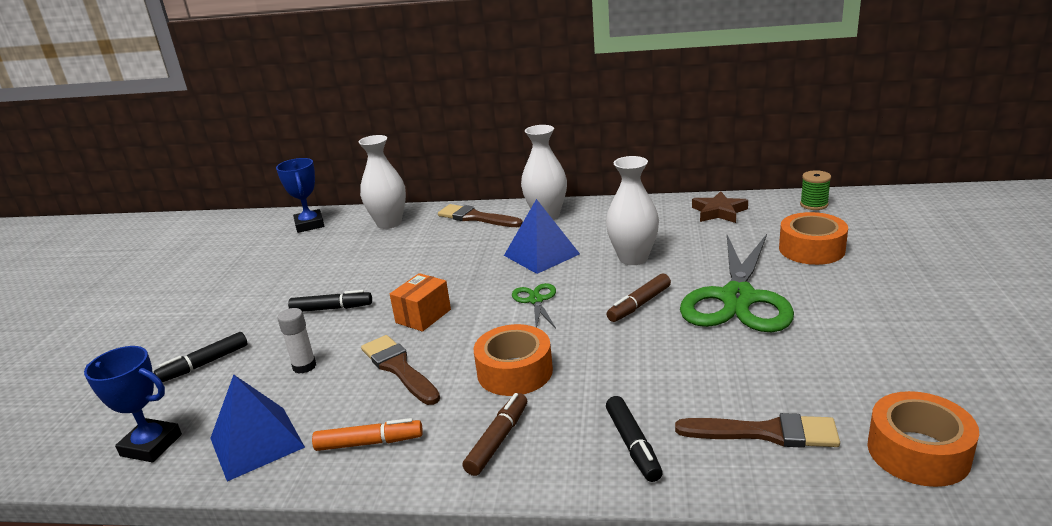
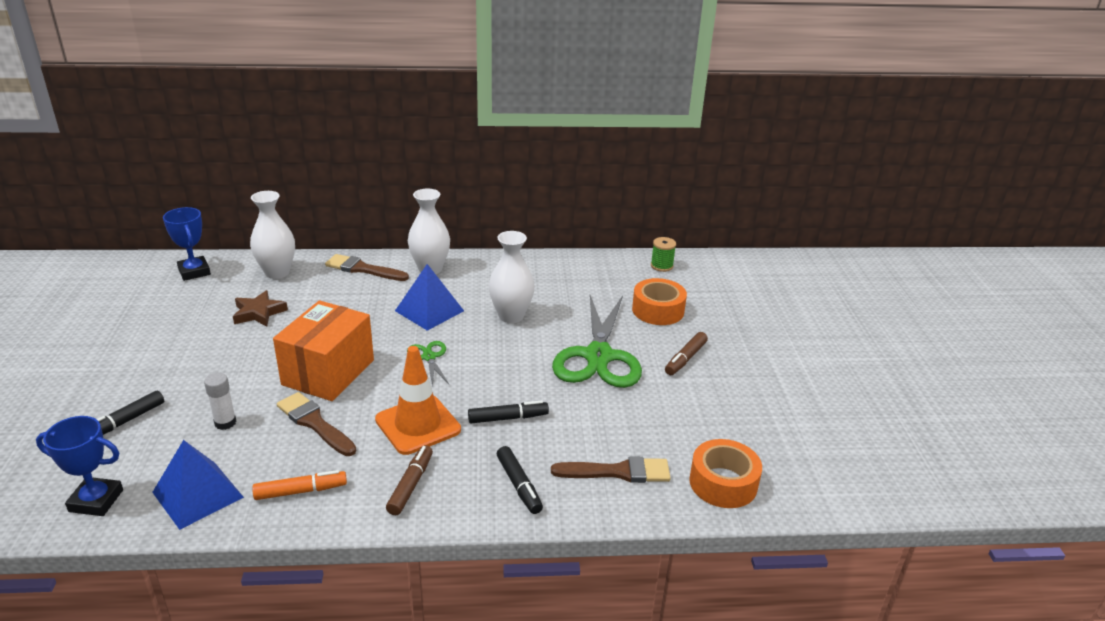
camera: 15 degrees left, 5 degrees up
(332, 308) = (238, 364): black marker -> black marker (508, 418)
(423, 316) = (328, 372): orange box -> orange box, size x1.86
(515, 372) = (418, 425): orange tape -> orange traffic cone
(639, 304) = (518, 361): brown marker -> brown marker (685, 359)
(719, 212) = (583, 270): brown star -> brown star (259, 313)

